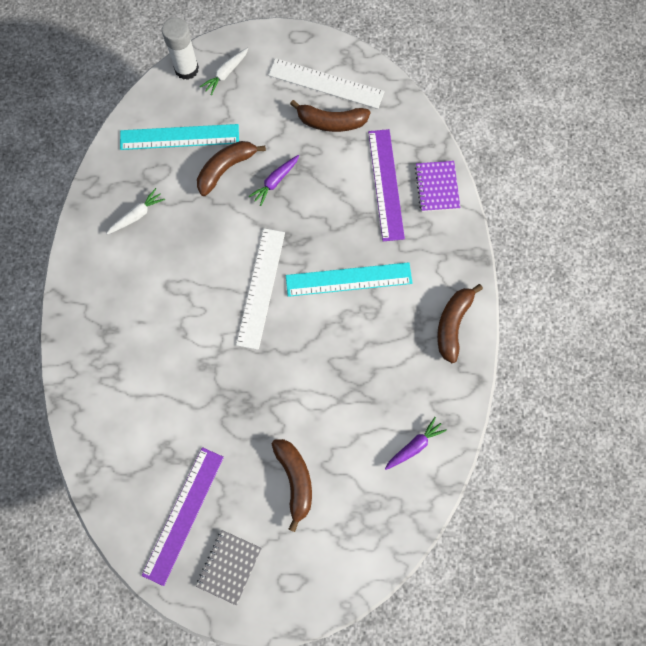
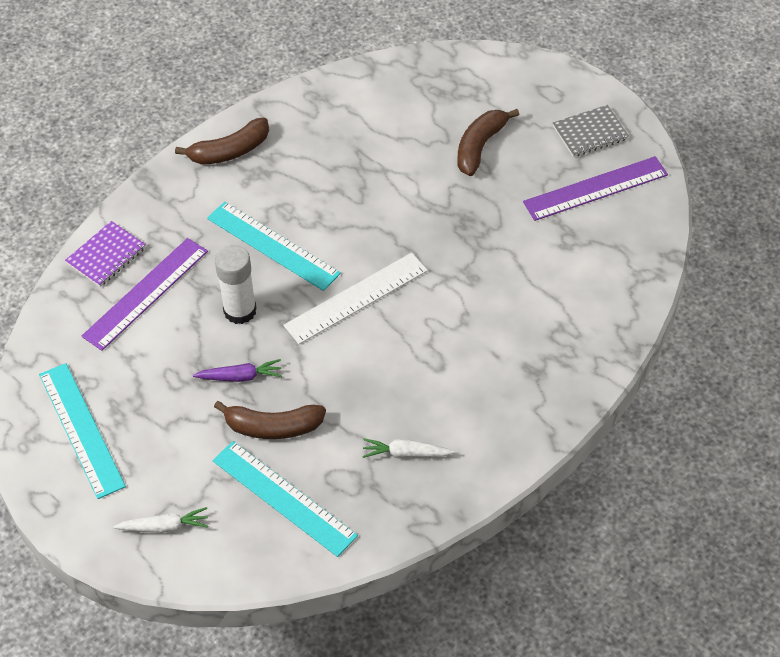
camera: 135 degrees left, 20 degrees down
(186, 69) = (198, 568): white glue stick -> white glue stick (240, 311)
(326, 83) = (81, 429): white ruler -> turquoise ruler
(331, 122) = (123, 388): brown banana -> none
(414, 446) = (361, 101): purple carrot -> none

